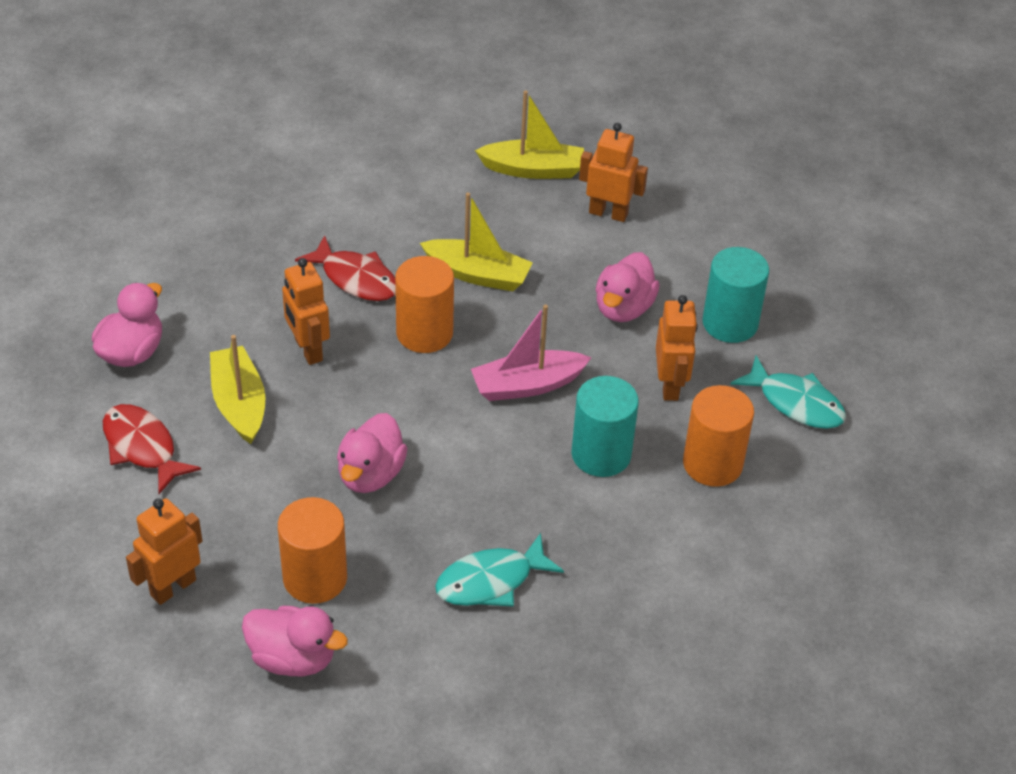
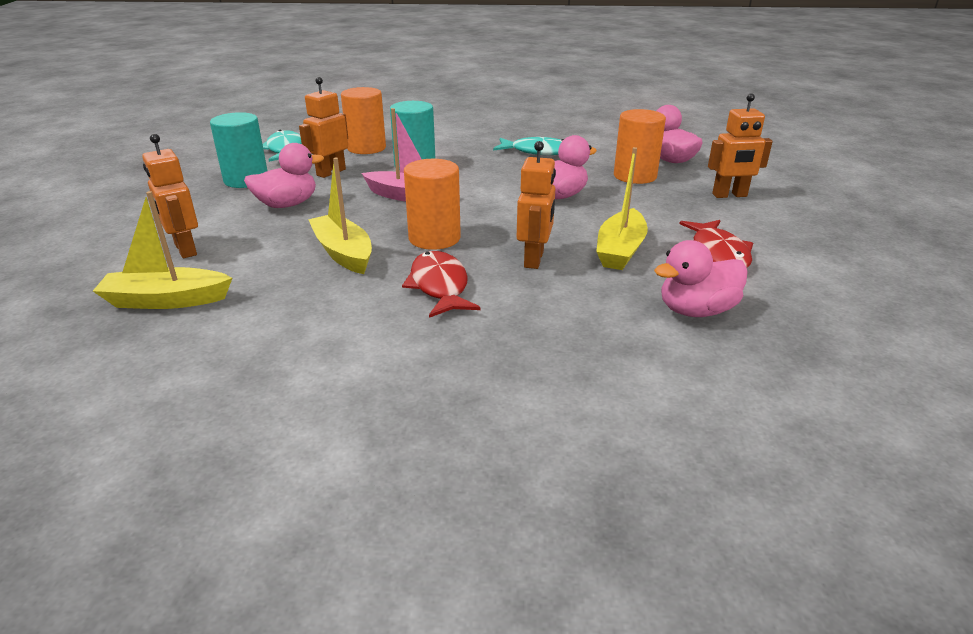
camera: 140 degrees left, 15 degrees down
(533, 169) = (167, 300): yellow boat -> yellow boat turned 45 degrees counterclockwise

